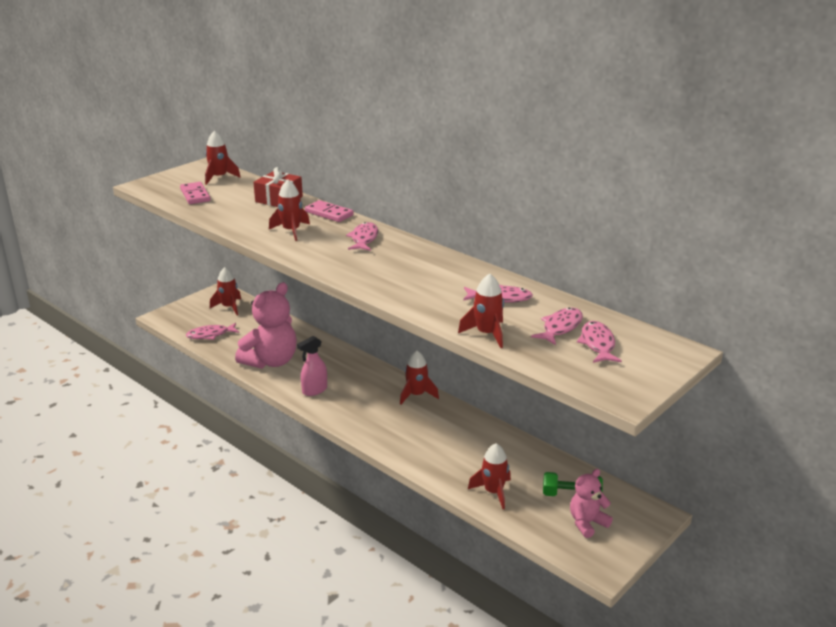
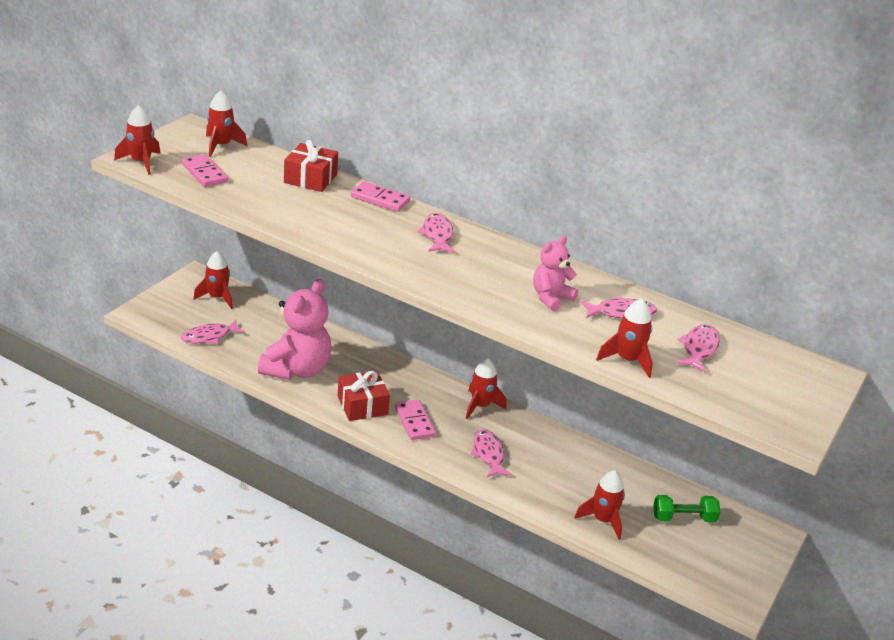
camera: 15 degrees left, 5 degrees up
(291, 231) = (348, 225): red rocket -> red rocket (141, 162)
(314, 390) = (362, 405): pink spray bottle -> red gift
(354, 405) = (414, 422): none -> pink domino
(587, 523) = (709, 549): pink teddy bear -> pink teddy bear (551, 298)
(597, 344) = (744, 368): pink fish -> pink fish (488, 454)

